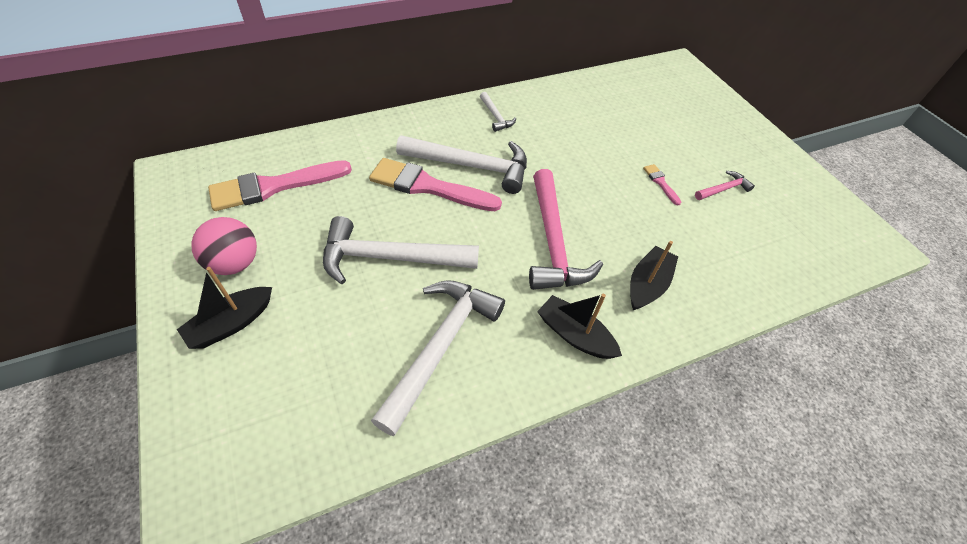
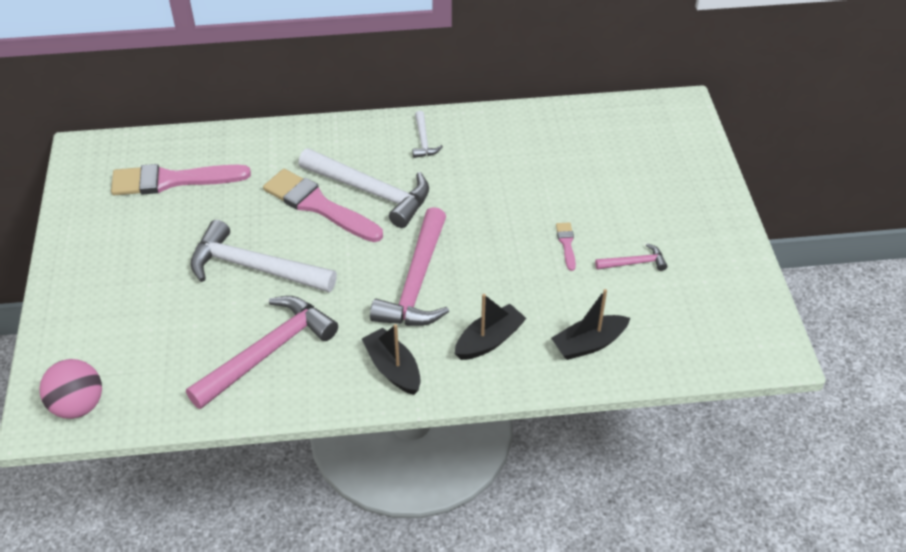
camera: 20 degrees right, 5 degrees down
(231, 324) = (101, 297): black boat -> black boat (589, 344)
(235, 263) = (117, 246): pink ball -> pink ball (78, 405)
(440, 347) = (267, 352): white hammer -> pink hammer

